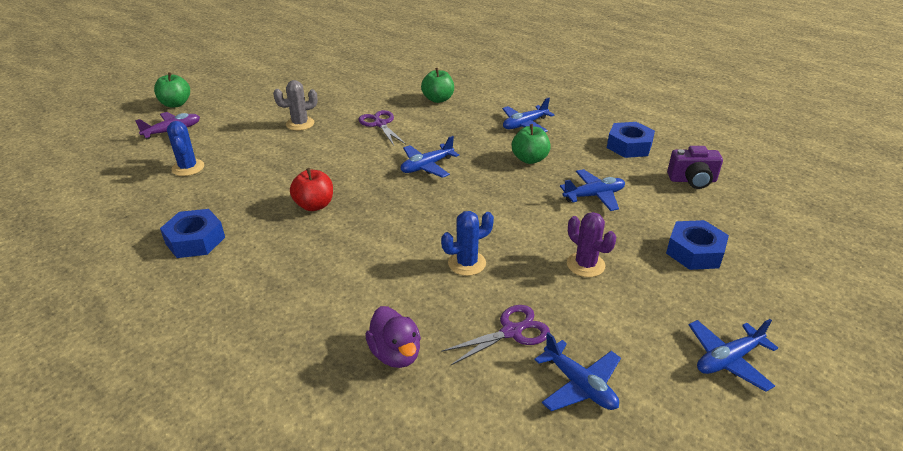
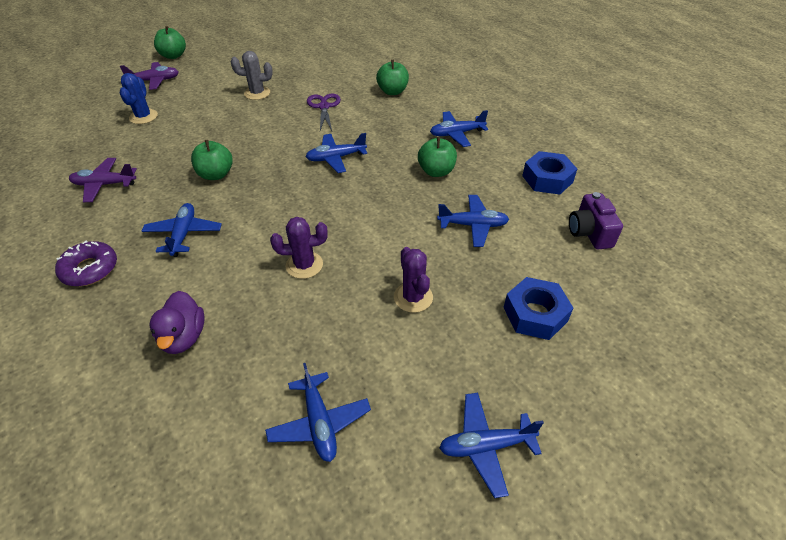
camera: 20 degrees right, 10 degrees up
(195, 240) = (104, 185): blue nut -> purple plane
(244, 321) = (90, 269): none -> purple donut
(314, 205) = (216, 175): red apple -> green apple
(323, 265) = (184, 234): none -> blue plane
(467, 263) = (304, 265): blue cactus -> purple cactus
(512, 331) = (297, 346): purple scissors -> none
(692, 180) = (589, 233): purple camera -> purple camera turned 60 degrees clockwise

